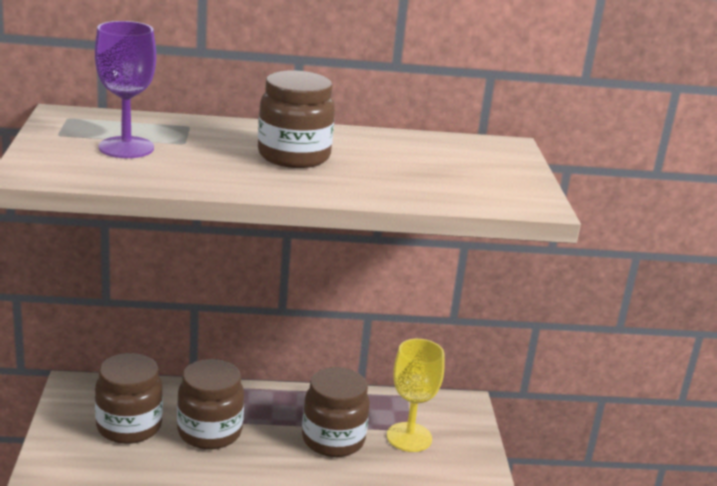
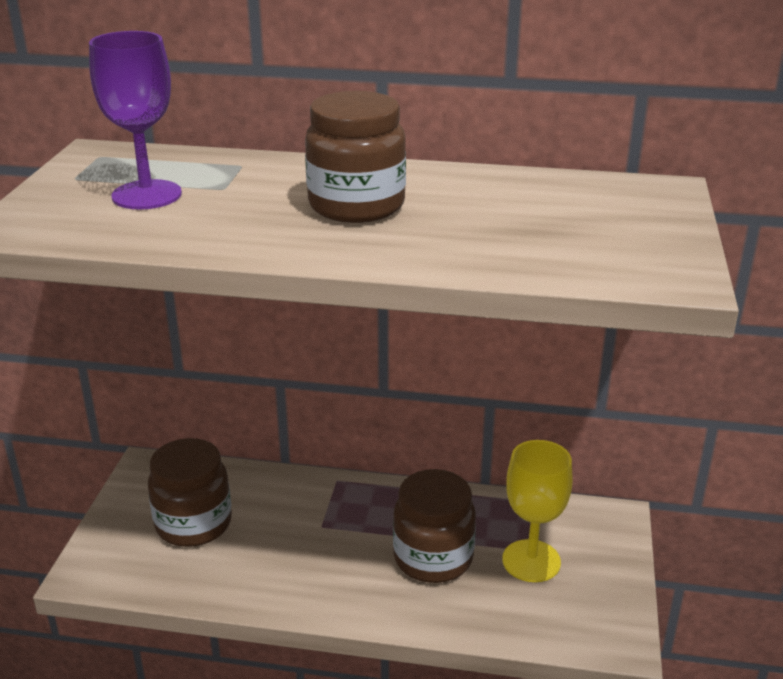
camera: 15 degrees right, 5 degrees up
(209, 432) = (285, 537): brown jar -> none

